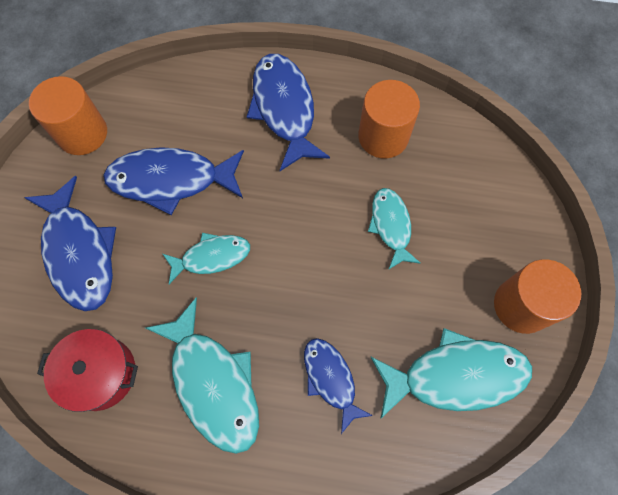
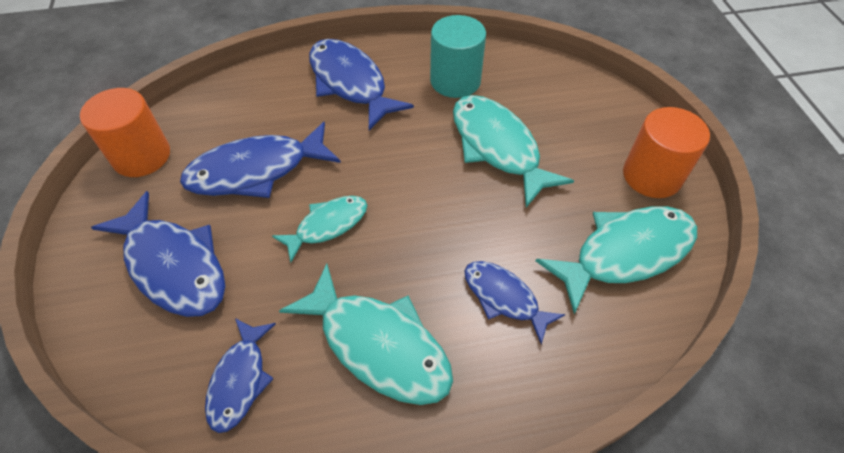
camera: 20 degrees left, 15 degrees down
(100, 373) = (240, 380): red pot -> blue fish
(383, 137) = (455, 81): orange cylinder -> turquoise cylinder
(391, 226) = (497, 147): turquoise fish -> turquoise fish, size x1.68

